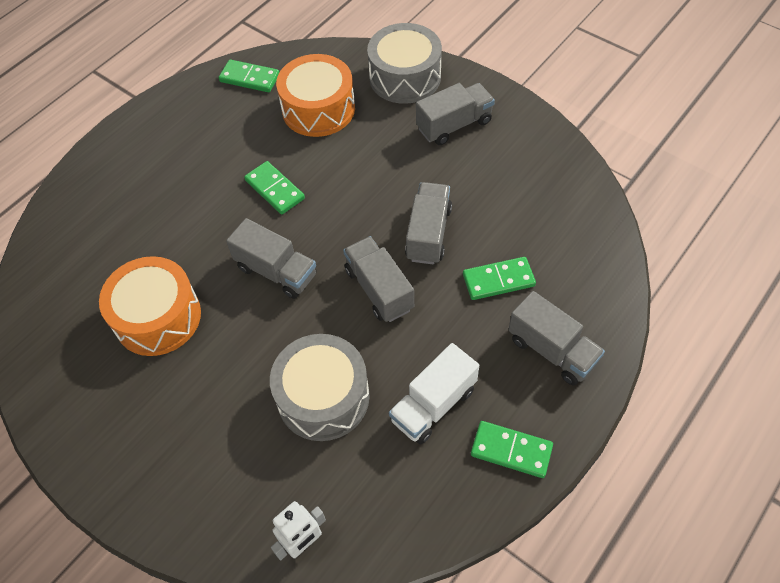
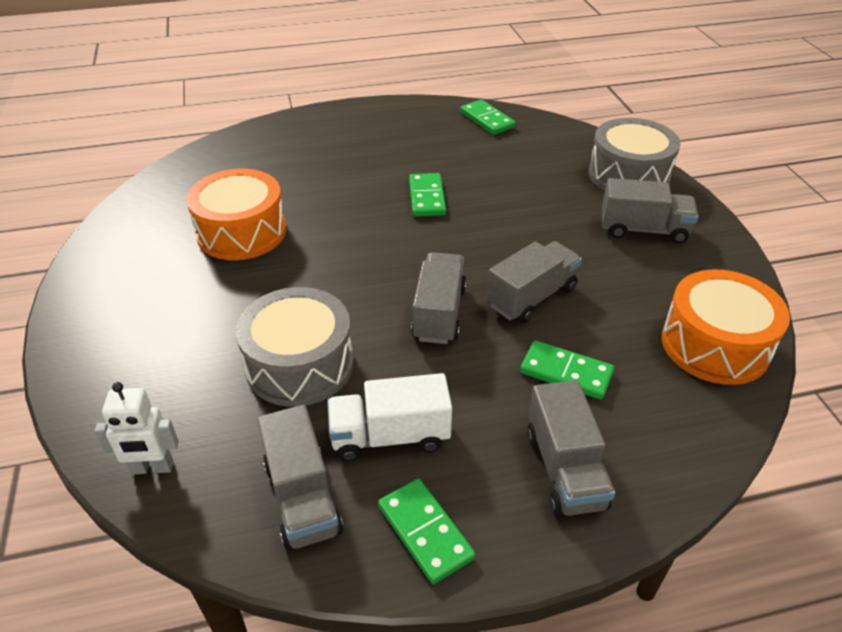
camera: 35 degrees right, 15 degrees down
(276, 271) = (365, 252): grey truck -> grey truck (302, 497)
(318, 109) = (524, 163): orange drum -> orange drum (715, 345)

